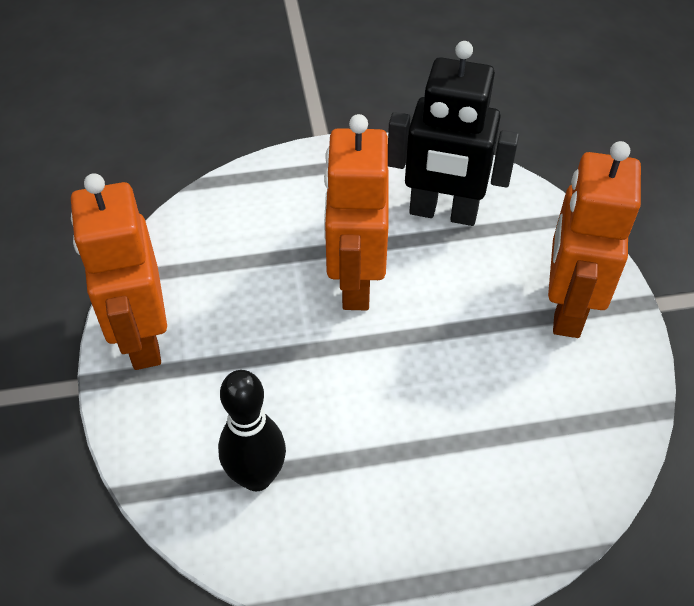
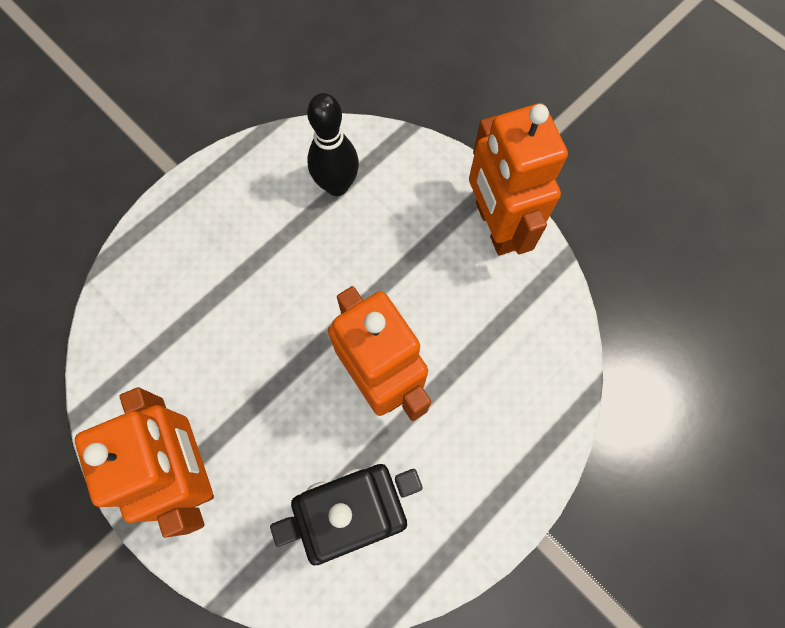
camera: 145 degrees right, 20 degrees up
(142, 338) = (496, 226): orange robot -> orange robot turned 150 degrees counterclockwise

